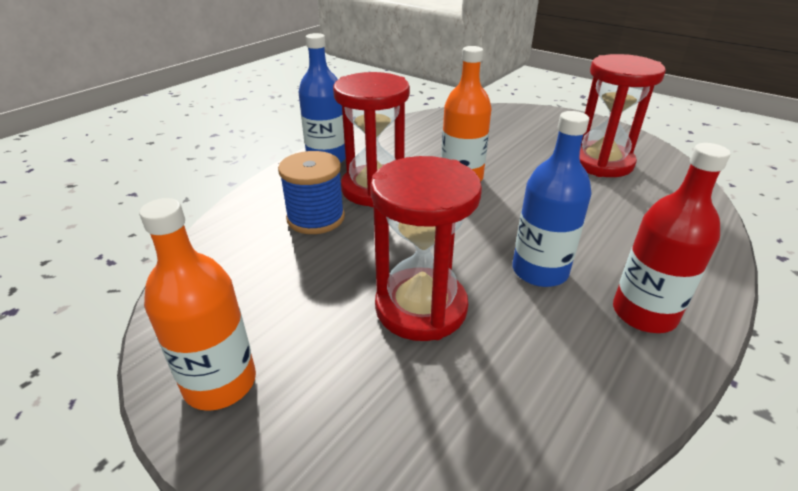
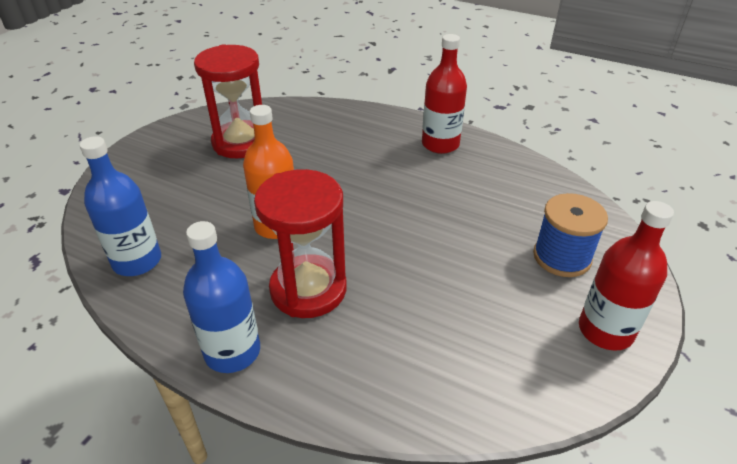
camera: 100 degrees left, 5 degrees up
(220, 383) = (605, 330): orange bottle -> red bottle
(316, 218) = (377, 328): blue spool -> blue spool (562, 257)
(421, 307) = (478, 236): red hourglass -> none
(540, 271) = (413, 181): blue bottle -> blue bottle (137, 261)

